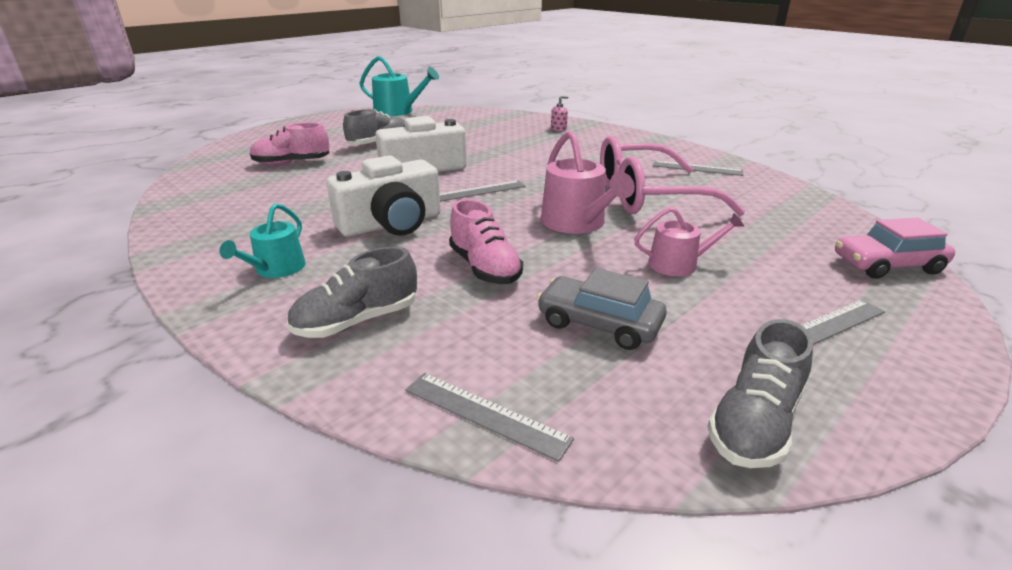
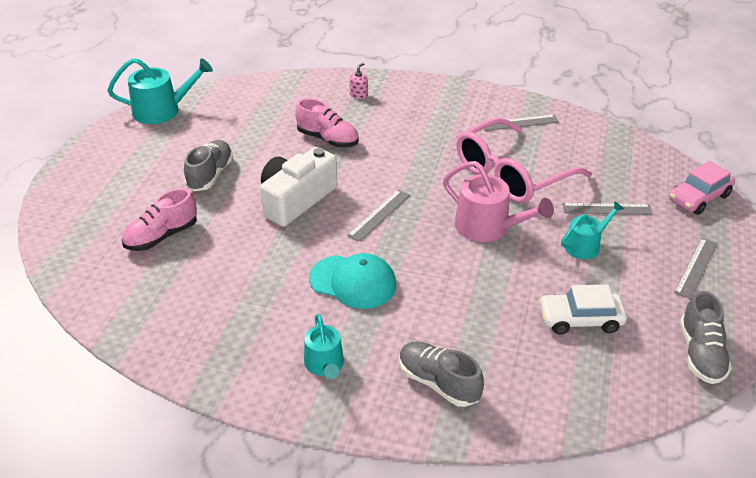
camera: 30 degrees left, 10 degrees up
(357, 321) = (438, 383): grey shoe -> grey shoe turned 105 degrees clockwise
(391, 224) = (353, 282): white camera -> turquoise cap
(485, 268) = (469, 300): pink shoe -> pink shoe (328, 139)
(485, 414) = (577, 410): grey ruler -> grey ruler (607, 209)
(599, 324) = (580, 319): grey car -> white car
(679, 264) = (585, 245): pink watering can -> turquoise watering can

